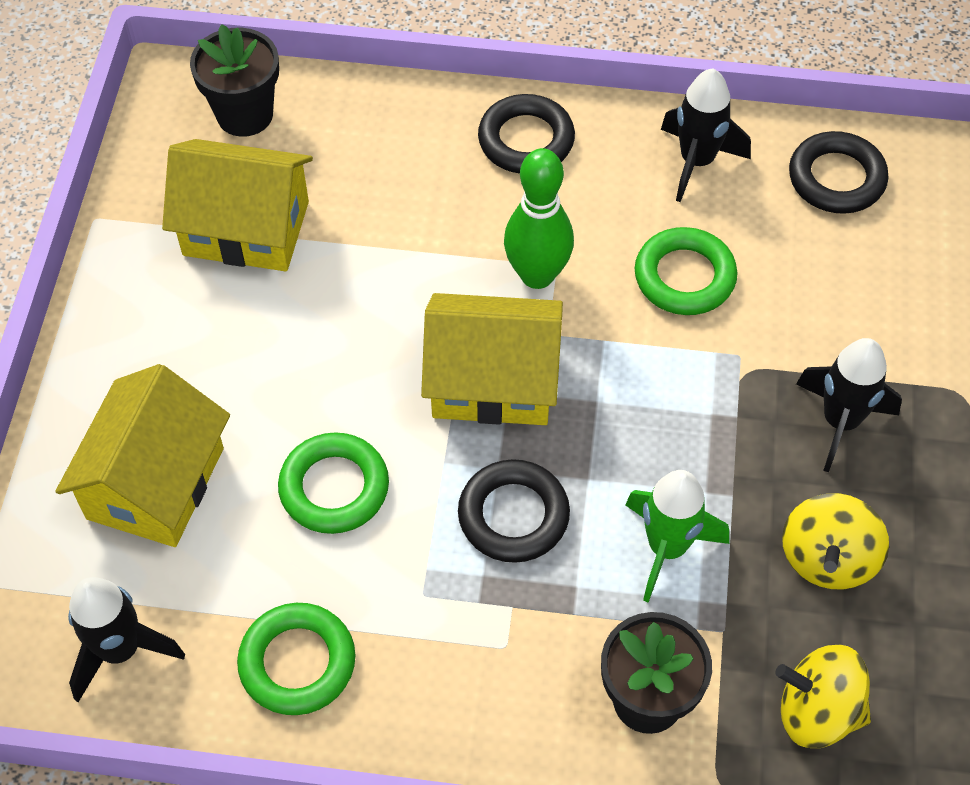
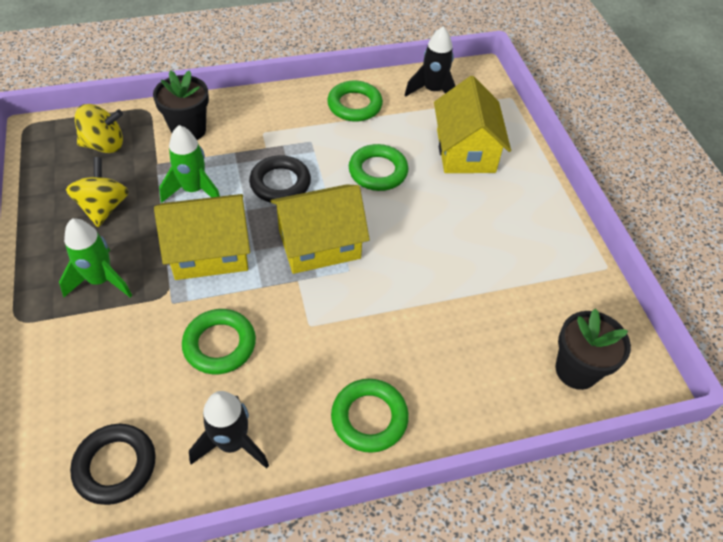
camera: 155 degrees right, 5 degrees down
(246, 228) = (516, 289): yellow house -> yellow house (210, 252)
(526, 140) = (369, 418): black ring -> green ring
(537, 275) = (319, 315): green bowling pin -> none
(840, 422) = (101, 280): black rocket -> green rocket

